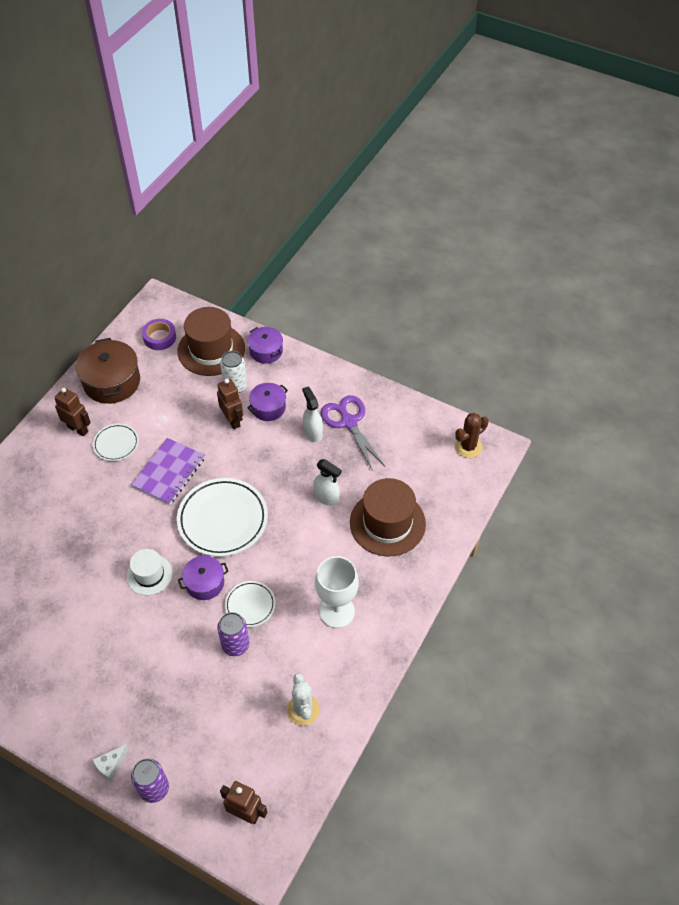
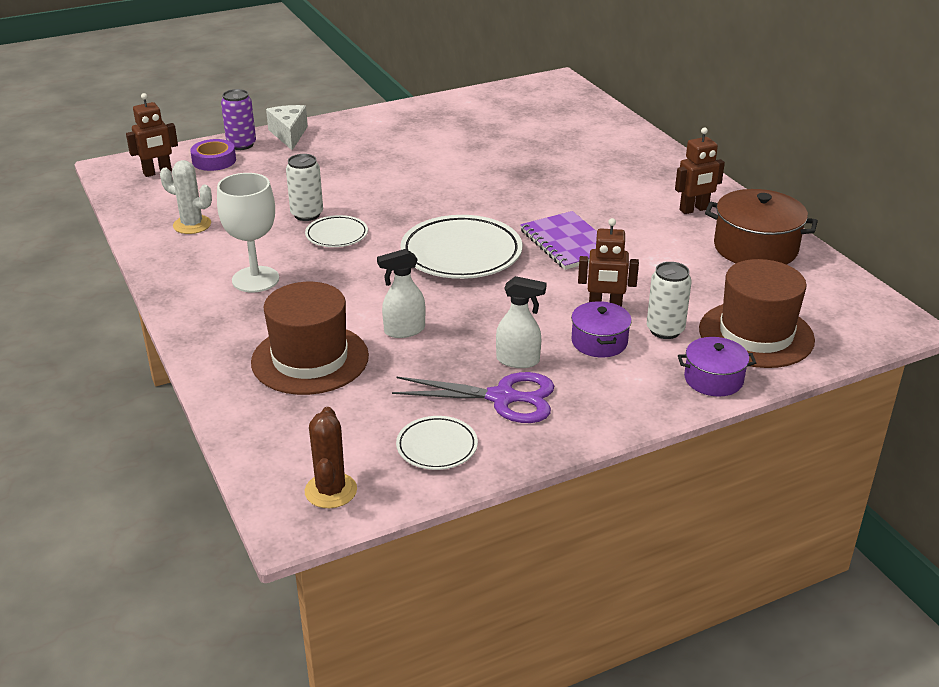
camera: 125 degrees right, 20 degrees down
(111, 765) = (289, 134): white cheese -> white cheese, size x1.61
(116, 444) = (647, 225): white plate -> white plate (437, 447)
(149, 574) = (447, 196): white hat -> none
(159, 337) = (815, 303): purple tape -> purple tape (214, 160)
(205, 583) = (397, 220): purple pot -> none
(235, 645) = (307, 214): purple can -> white can

